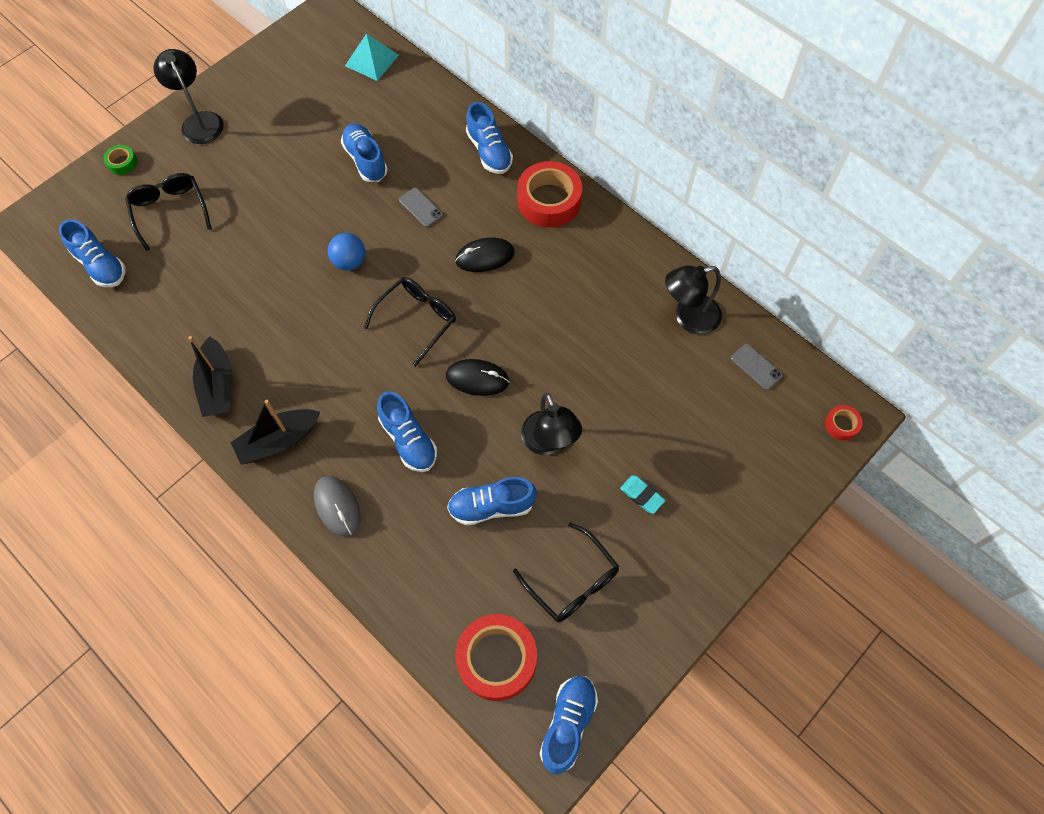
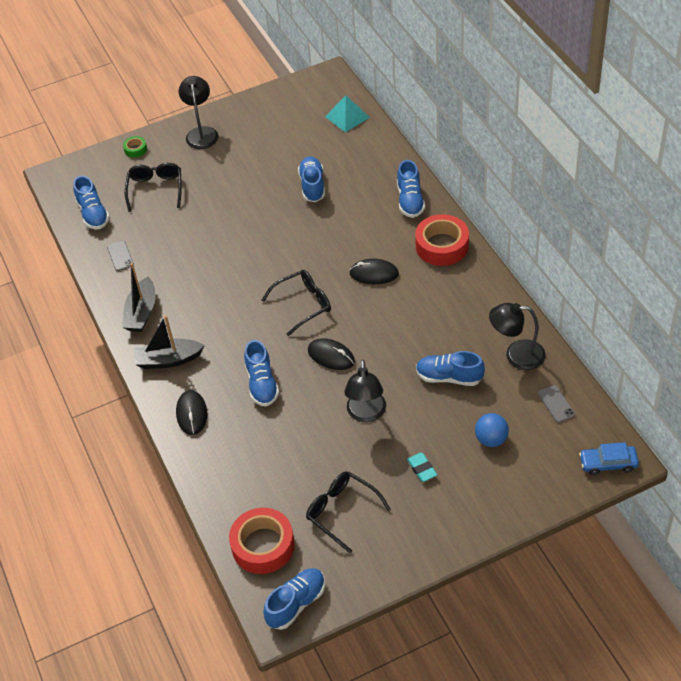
camera: 25 degrees right, 15 degrees down
(337, 506) = (192, 414): grey mouse -> black mouse
(349, 262) = (270, 253): blue ball -> blue ball (491, 439)
(420, 207) = (340, 228): grey phone -> grey phone (120, 256)
(491, 506) = (303, 444): blue shoe -> blue shoe (449, 377)
(572, 582) = (342, 511): black glasses -> black glasses turned 150 degrees clockwise
(841, 425) = (608, 463): red tape -> blue car

